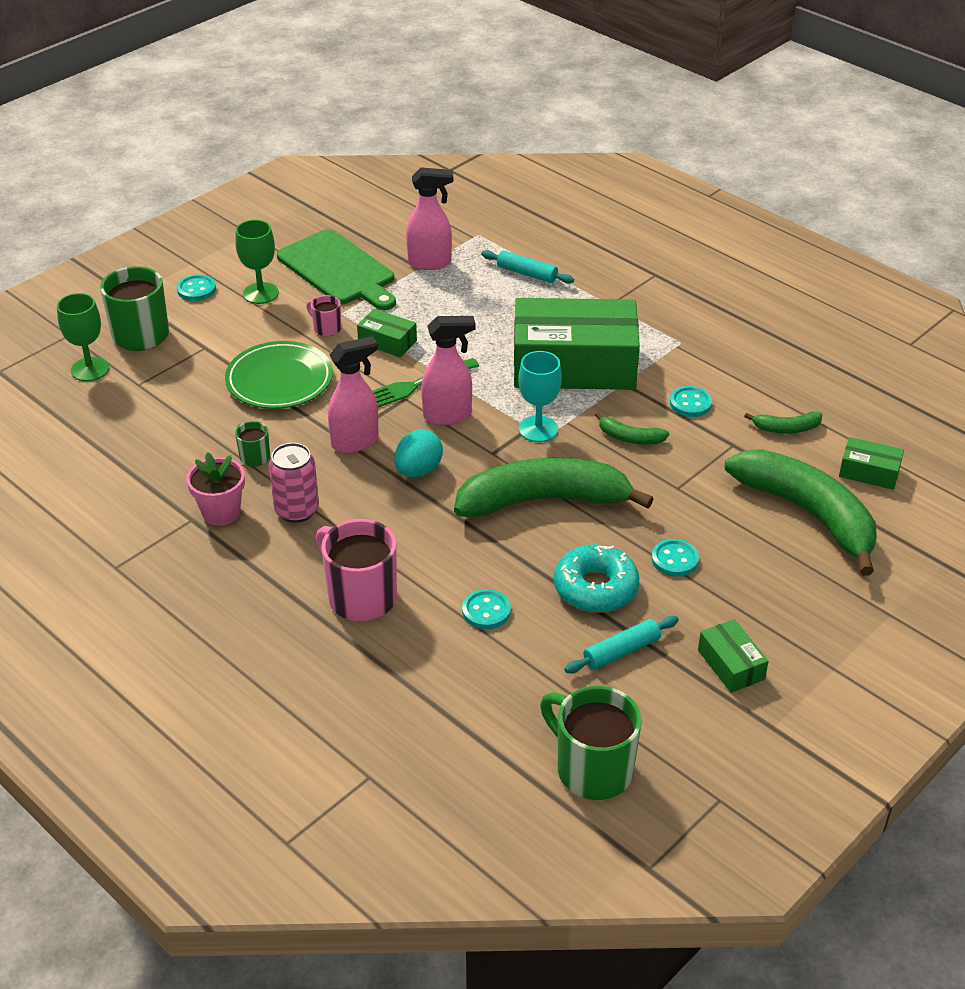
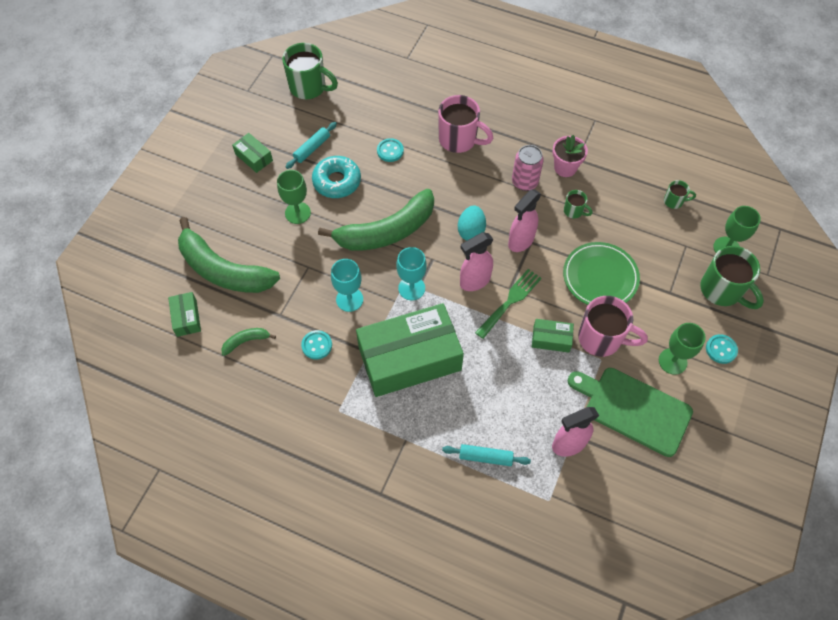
camera: 160 degrees right, 20 degrees up
(104, 432) = (674, 201): none -> green mug
(326, 328) = (601, 339): pink mug -> pink mug, size x2.03
(630, 438) = (349, 299): green banana -> turquoise goblet
(674, 559) = (297, 213): turquoise button -> green goblet
(869, 472) = (186, 318): green box -> green box turned 75 degrees clockwise

